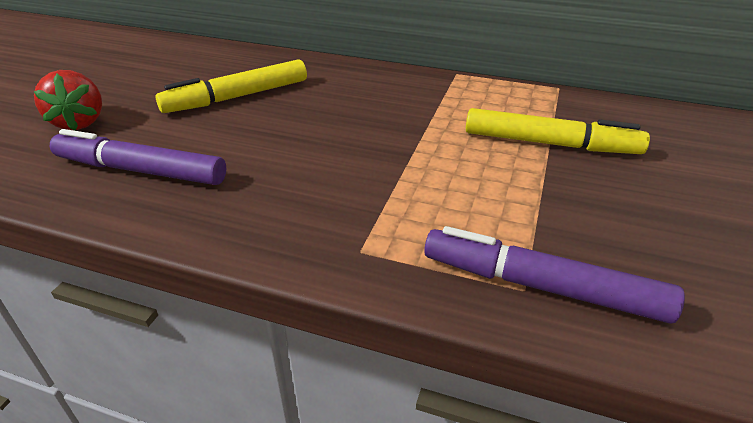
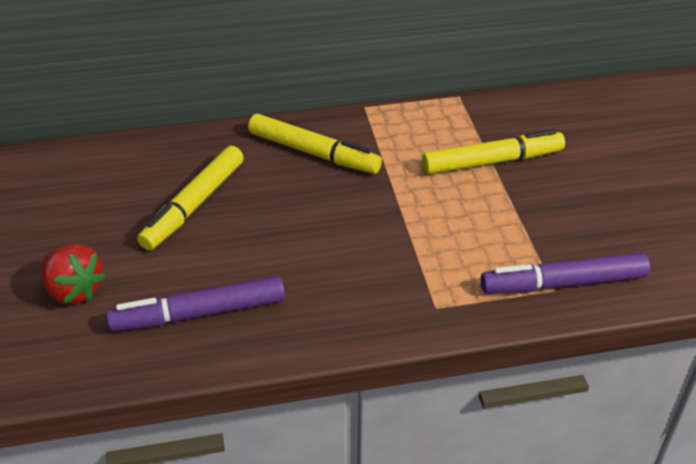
camera: 30 degrees left, 5 degrees up
(376, 91) = (313, 153): none -> yellow marker

